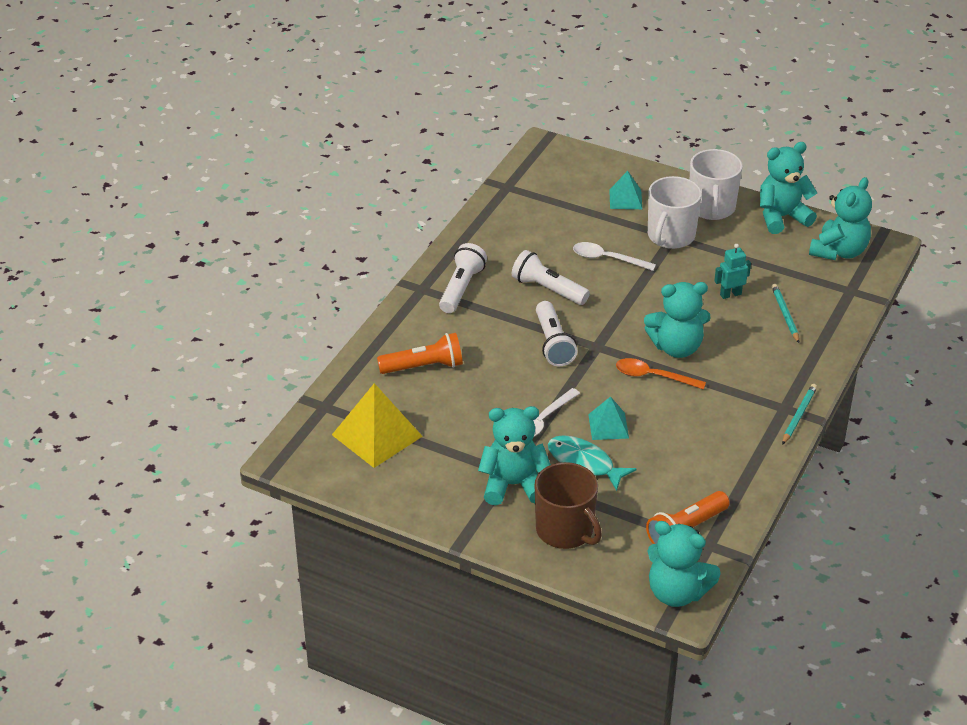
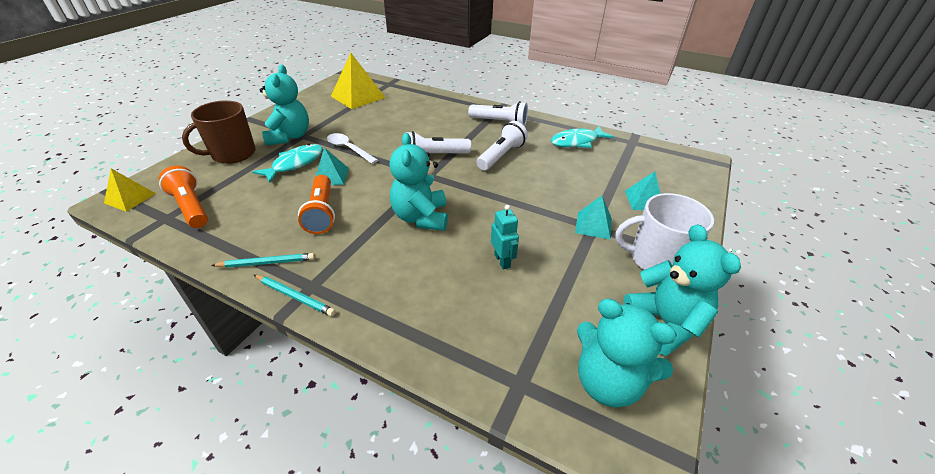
camera: 90 degrees right, 0 degrees up
(424, 366) = (417, 110): orange flashlight -> orange flashlight (322, 212)
(509, 228) = (577, 142): none -> turquoise fish
(607, 259) = (547, 185): white spoon -> none
(653, 376) = (384, 201): orange spoon -> none
(670, 236) = (593, 225): white mug -> turquoise pyramid
(677, 592) = (130, 198): turquoise teddy bear -> yellow pyramid
(785, 315) = (467, 304): turquoise pencil -> turquoise pencil (267, 263)

